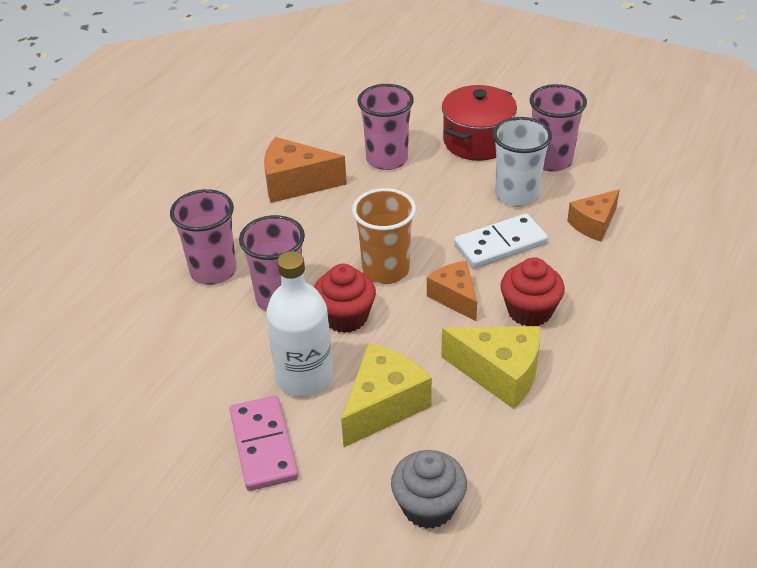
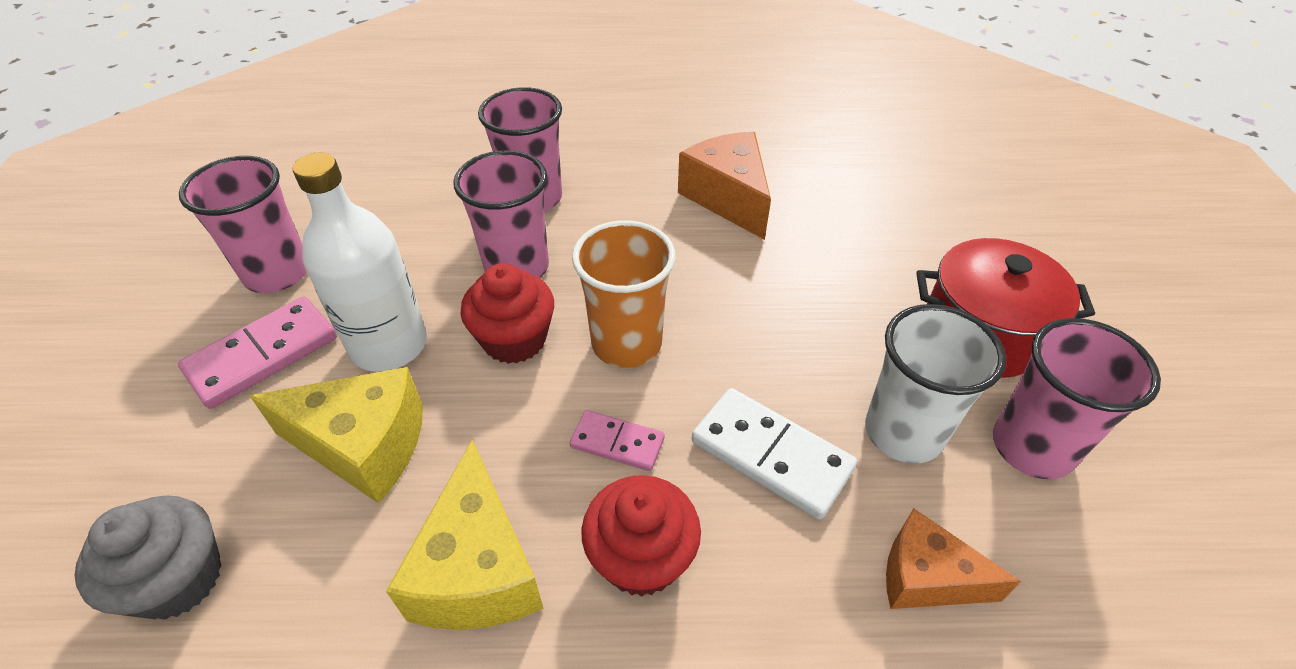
camera: 60 degrees right, 5 degrees up
(387, 159) = (847, 256): pink cup -> pink cup (277, 273)
(455, 297) = (617, 443): orange cheese -> pink domino

